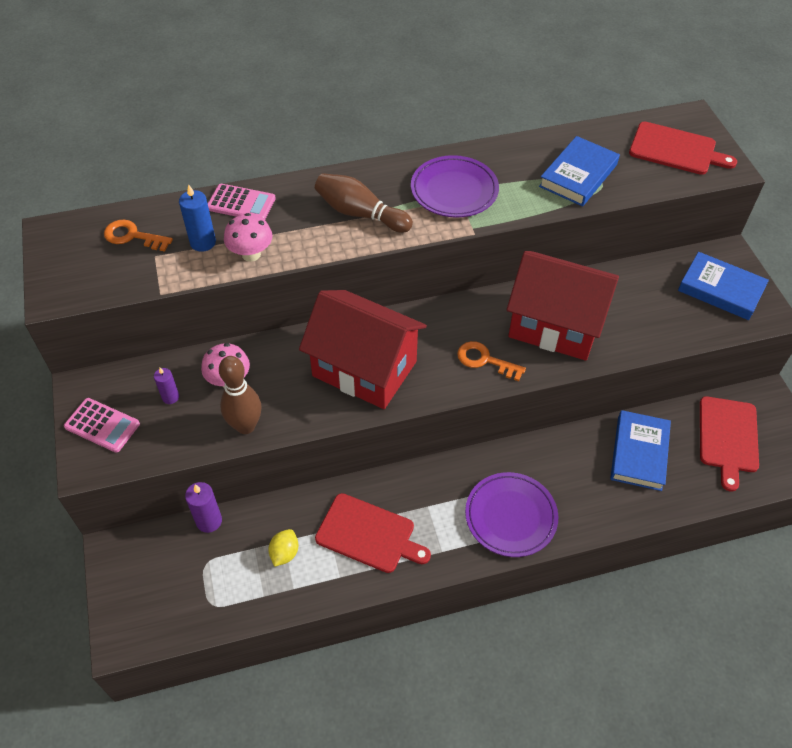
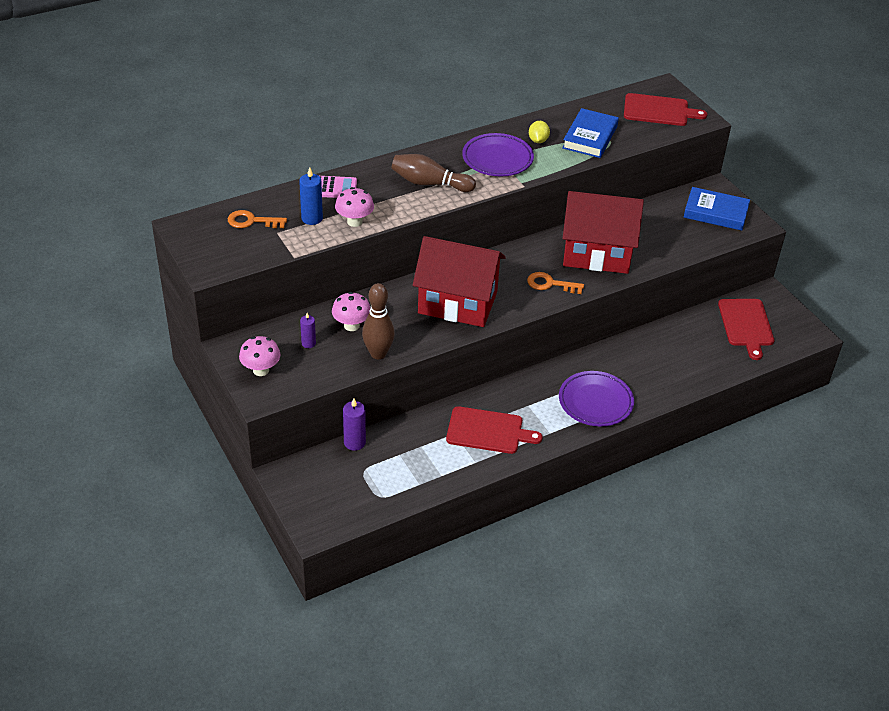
camera: 15 degrees left, 10 degrees down
(102, 425) = (261, 370): pink calculator -> pink mushroom
(284, 553) = (425, 454): yellow lemon -> yellow lemon (538, 140)
(639, 453) = (681, 345): blue book -> none

